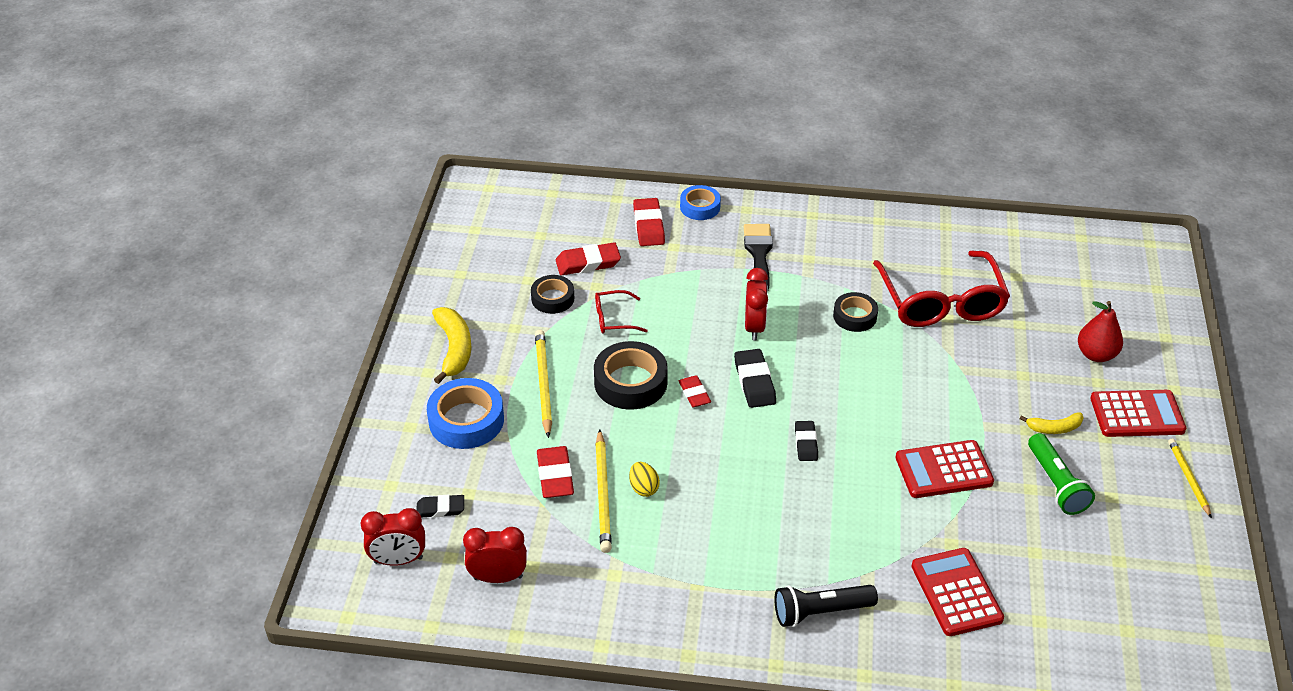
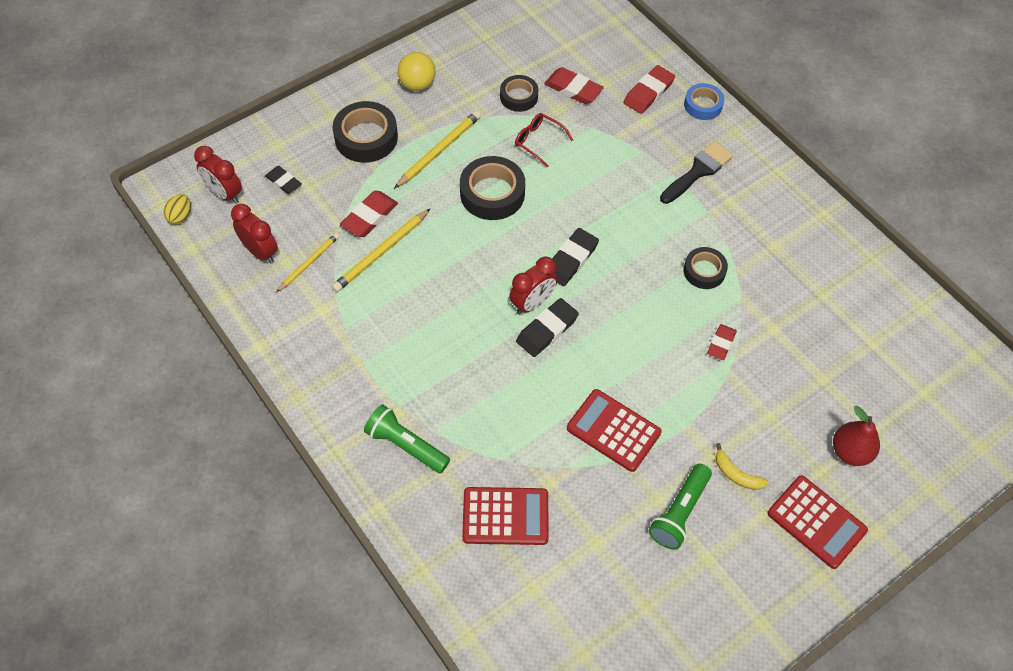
camera: 45 degrees right, 15 degrees up
(454, 349) = (417, 84): yellow banana -> yellow ball
(466, 420) = (366, 137): blue tape -> black tape
(643, 488) = (409, 270): yellow egg -> yellow egg (180, 216)
(694, 394) = (521, 235): red eraser -> red eraser (721, 343)
(754, 327) = (623, 222): red clock -> red clock (532, 303)
(806, 443) = (547, 330): black eraser -> black eraser, size x1.52
(820, 612) = (406, 445): black flashlight -> green flashlight
(941, 302) = (784, 313): red glasses -> none
(956, 592) = (505, 516): red calculator -> red calculator turned 60 degrees clockwise
(1188, 478) = (786, 602): yellow pencil -> yellow pencil (309, 263)

